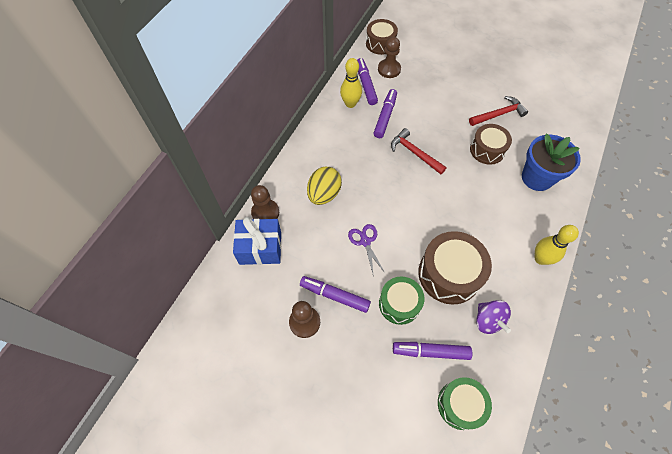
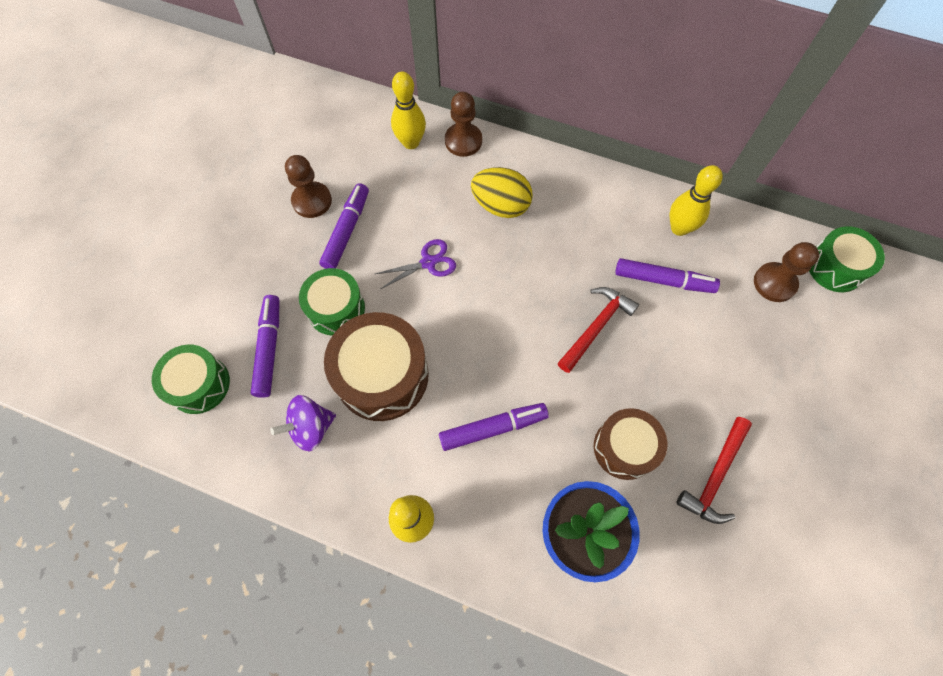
camera: 85 degrees right, 5 degrees up
(260, 248) = (411, 142): blue gift -> yellow bowling pin
(366, 85) = (726, 248): purple marker -> purple marker (492, 428)
(380, 43) = (835, 267): brown drum -> green drum
(499, 114) = (715, 476): red hammer -> red hammer turned 60 degrees clockwise

